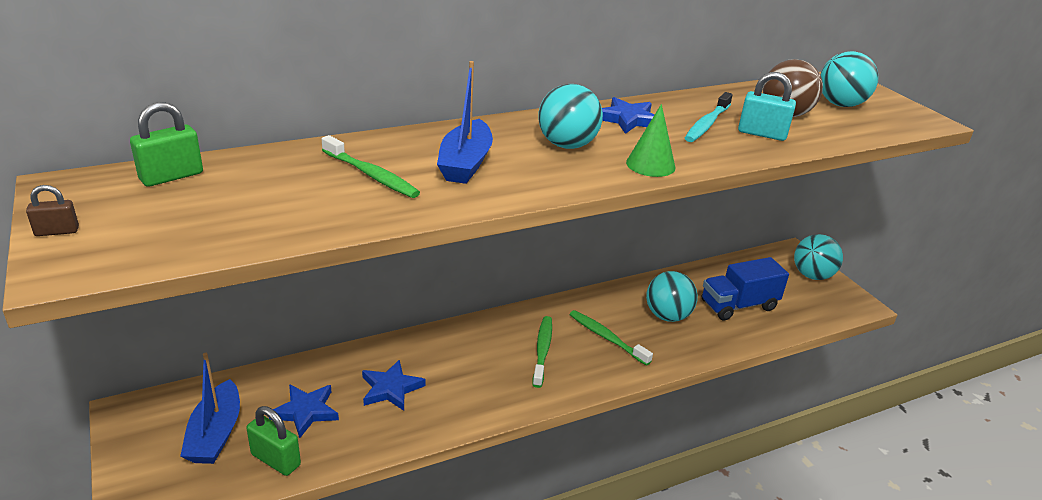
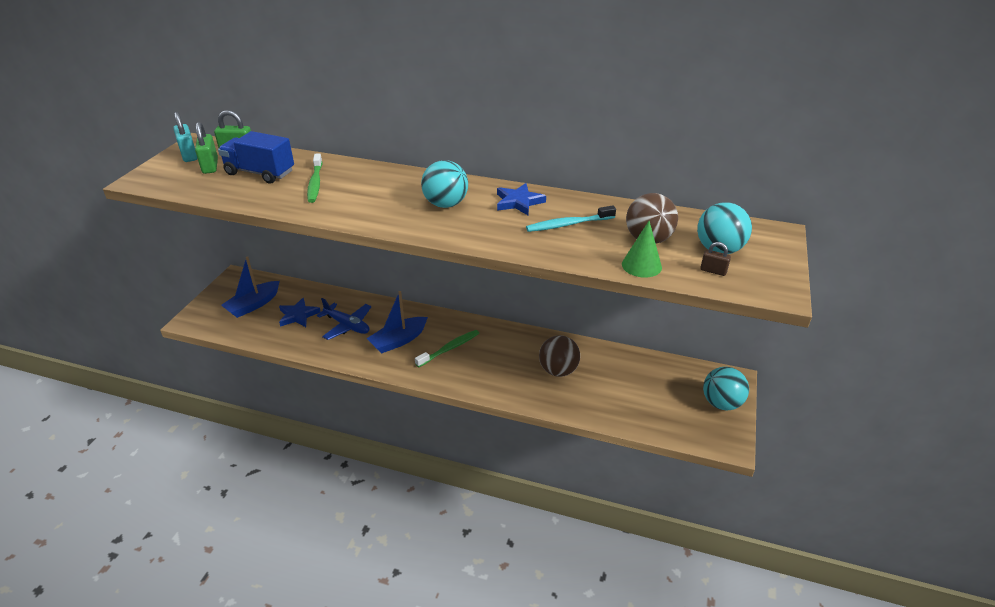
camera: 45 degrees right, 5 degrees up
(57, 231) = (163, 163): brown padlock -> brown padlock (713, 271)
(276, 460) = (259, 330): green padlock -> green padlock (210, 166)
(391, 389) = (347, 325): blue star -> blue plane
(465, 163) = (370, 194): blue boat -> blue boat (398, 340)
(606, 338) = (498, 362): green toothbrush -> none
(650, 165) = (471, 235): green cone -> green cone (641, 265)
(667, 316) = (558, 370): turquoise ball -> brown ball
(738, 305) = (622, 391): blue truck -> blue truck (260, 173)
(762, 134) = (595, 246): turquoise padlock -> turquoise padlock (189, 155)

